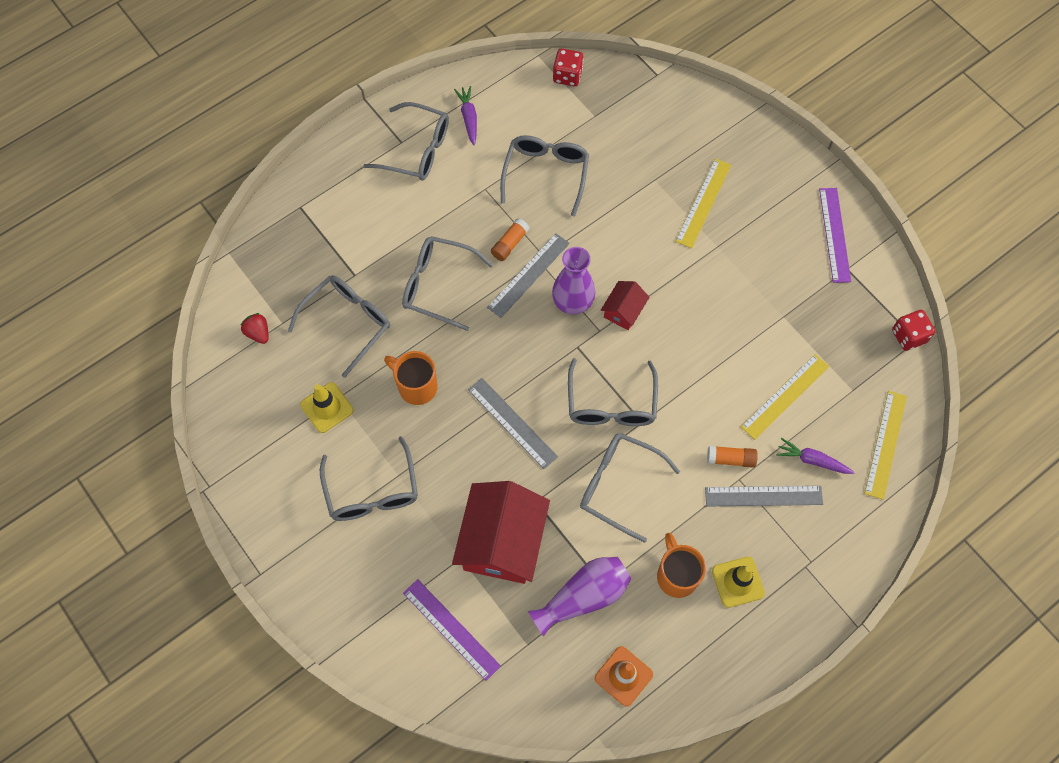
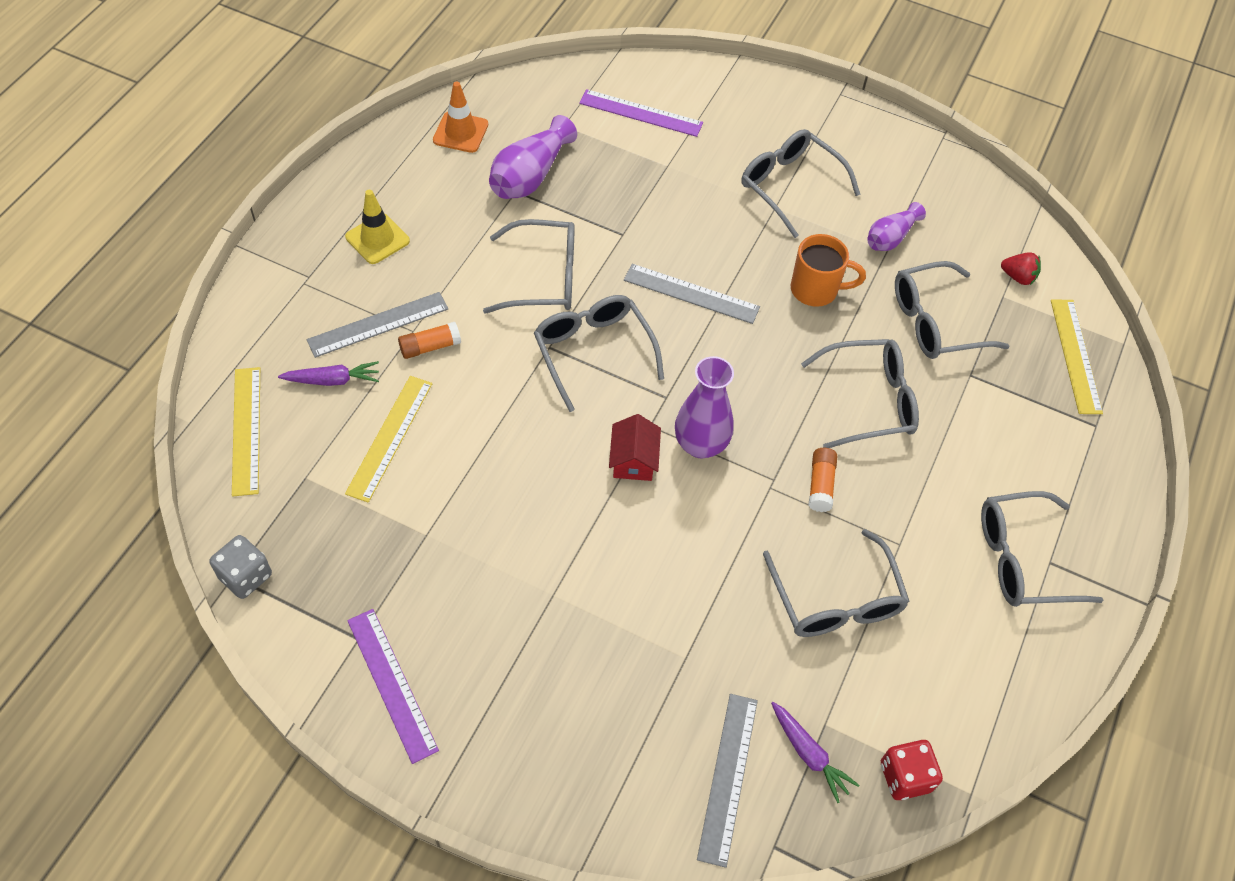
camera: 150 degrees right, 10 degrees down
(327, 407) = (890, 237): yellow traffic cone -> purple vase
(347, 323) = (936, 322): grey glasses -> grey glasses turned 60 degrees clockwise
(468, 118) = (993, 638): purple carrot -> purple carrot (809, 754)
(502, 541) = (636, 191): red house -> none
(528, 275) = (773, 456): grey ruler -> grey ruler (728, 777)
(676, 575) = (444, 223): orange mug -> none
(703, 203) = (600, 651): yellow ruler -> yellow ruler (1075, 355)
(908, 336) = (245, 576): red dice -> grey dice

